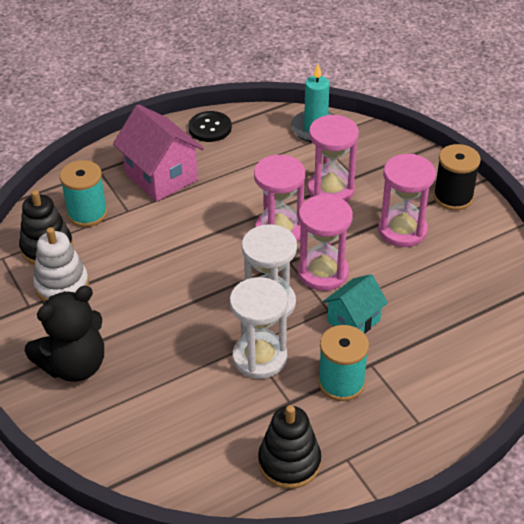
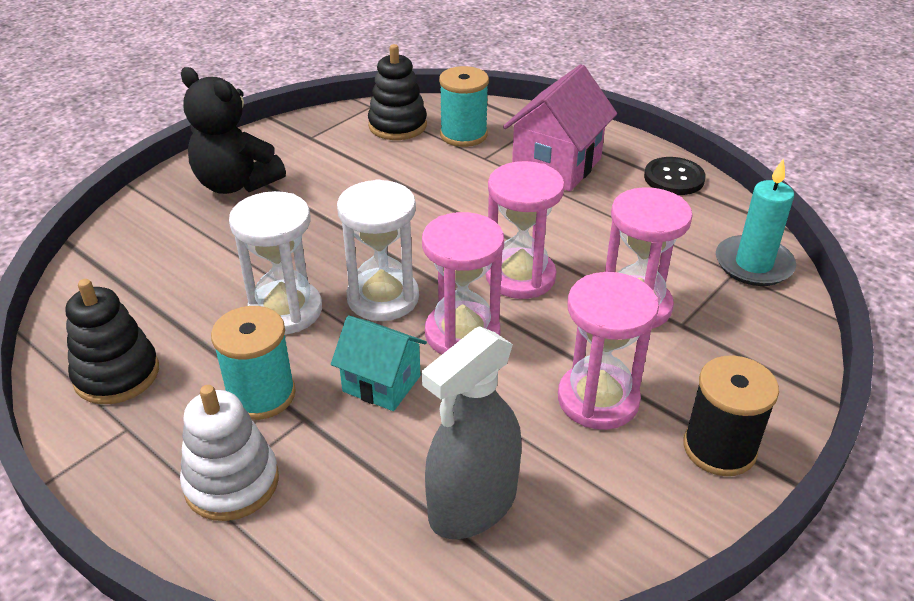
camera: 70 degrees right, 5 degrees down
(62, 285) = (347, 148): white stacking toy -> white stacking toy (231, 482)
(462, 302) = (473, 505): none -> grey spray bottle

